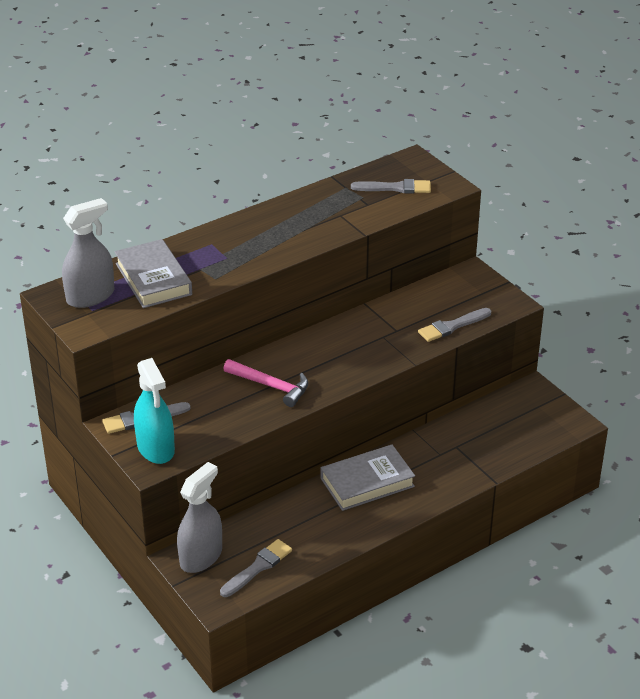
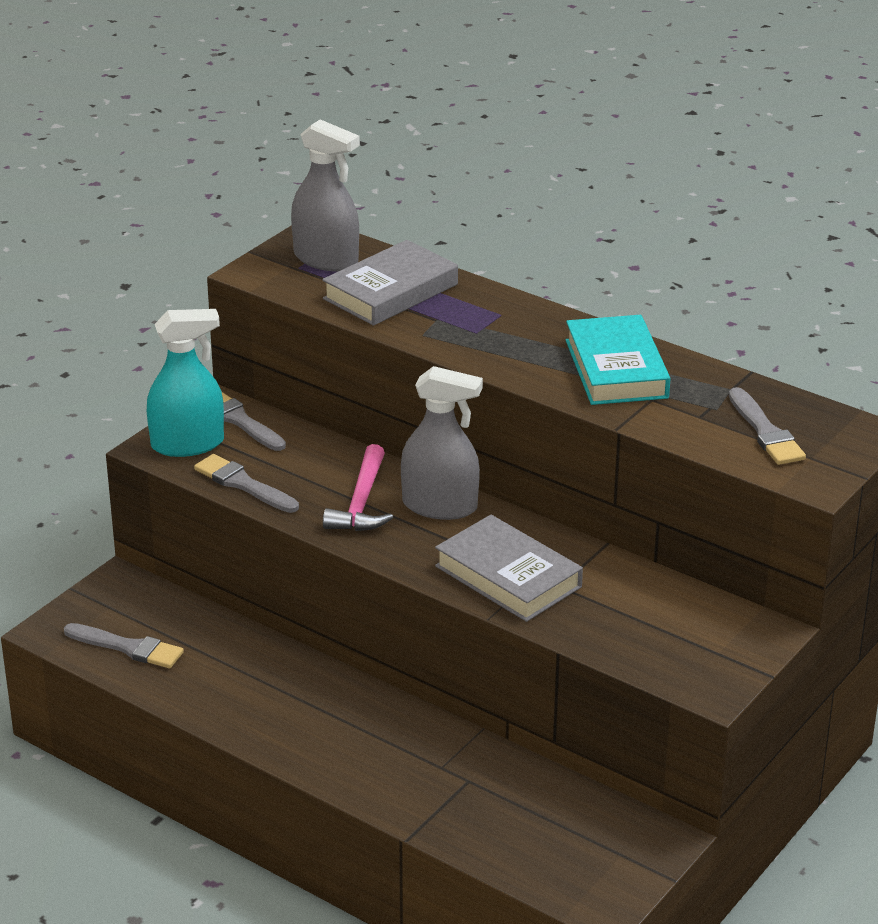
camera: 70 degrees right, 5 degrees down
(156, 448) = (187, 444): turquoise spray bottle -> turquoise spray bottle turned 150 degrees counterclockwise
(201, 557) = (129, 596): grey spray bottle -> grey spray bottle (440, 506)
(301, 219) = (616, 369): none -> turquoise book
(367, 482) = (340, 707): grey book -> grey book (508, 576)
(452, 326) = (606, 637): grey brush -> grey brush (243, 484)

